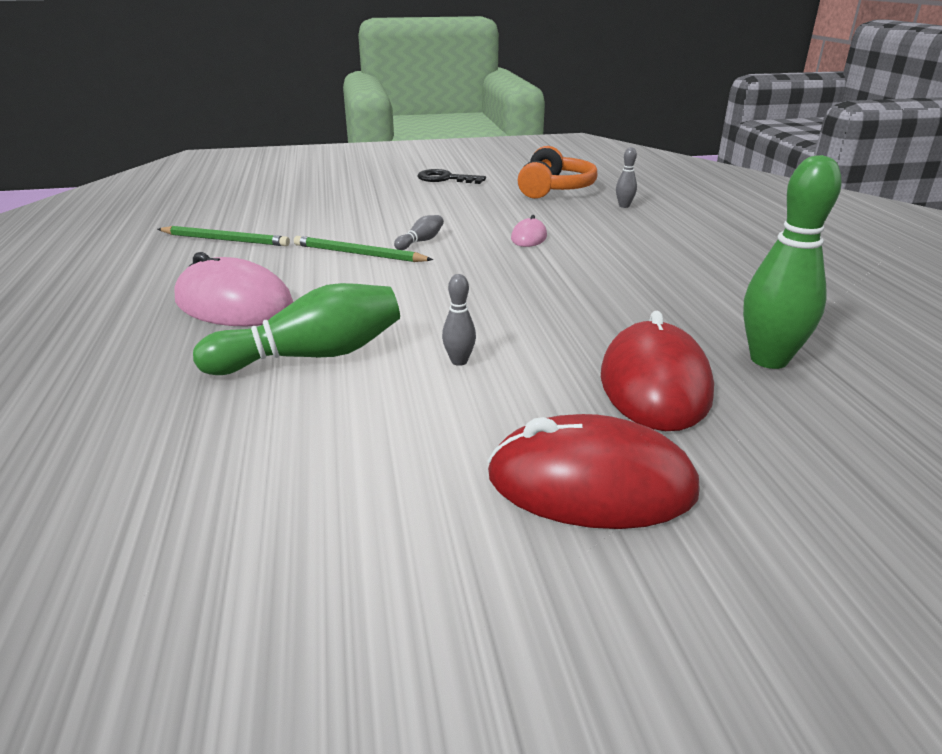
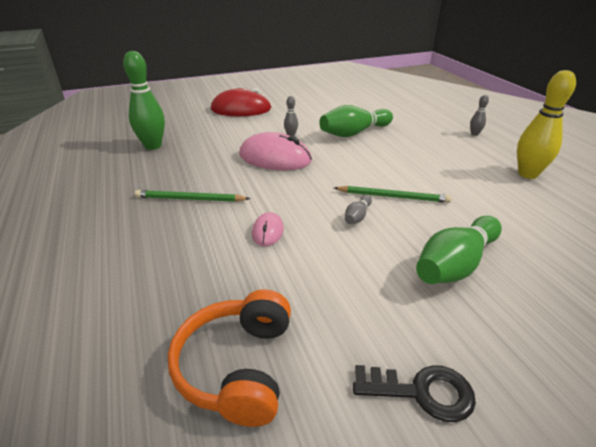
camera: 170 degrees right, 5 degrees up
(134, 263) = (527, 174): none -> yellow bowling pin
(225, 240) = (510, 203): green pencil -> green pencil (190, 199)
(234, 304) = (421, 152): pink mouse -> pink mouse (275, 158)
(360, 210) = (455, 264): none -> green bowling pin
(624, 206) = (152, 314): grey bowling pin -> grey bowling pin (474, 134)
(654, 384) = (210, 133): red mouse -> none

